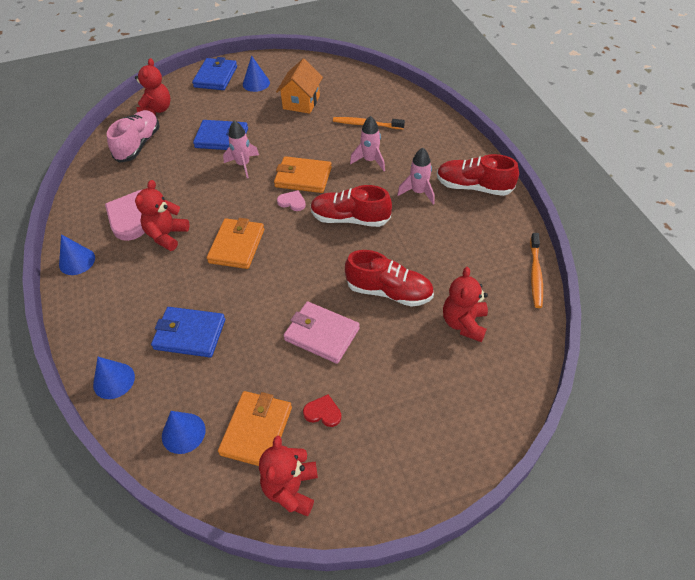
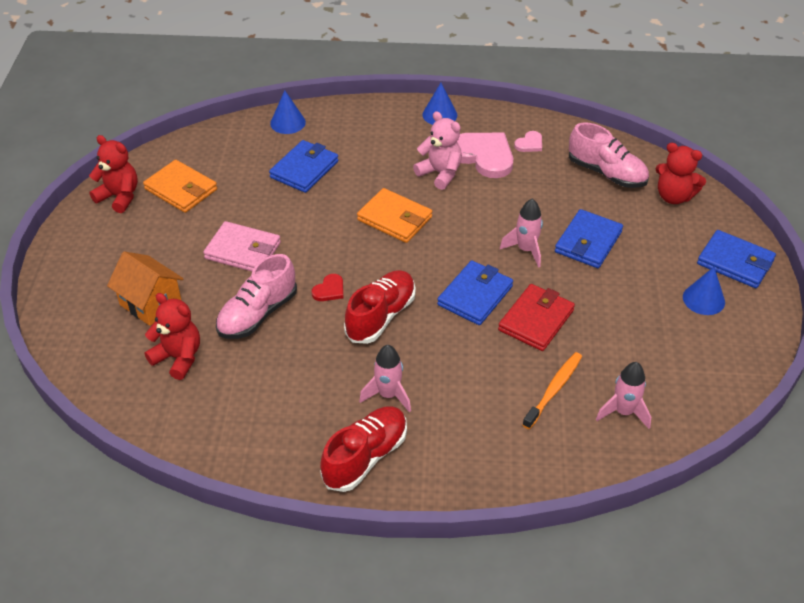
camera: 110 degrees right, 5 degrees down
(167, 235) = (440, 173): red teddy bear -> pink teddy bear
(183, 433) = (211, 151): blue cone -> none
(292, 202) = (437, 275): pink heart -> pink heart (529, 144)
(301, 102) = (637, 335): orange house -> orange house (150, 303)
(303, 177) = (475, 296): orange wallet -> blue wallet
(311, 144) = (536, 320): none -> red wallet
(322, 334) = (243, 250): pink wallet -> pink wallet turned 60 degrees clockwise
(323, 412) = (166, 230): red heart -> red heart (329, 290)
(370, 160) = (474, 368): pink rocket -> pink rocket (623, 412)
(389, 292) = (257, 314): red shoe -> pink shoe
(535, 274) = (192, 450): orange toothbrush -> none

